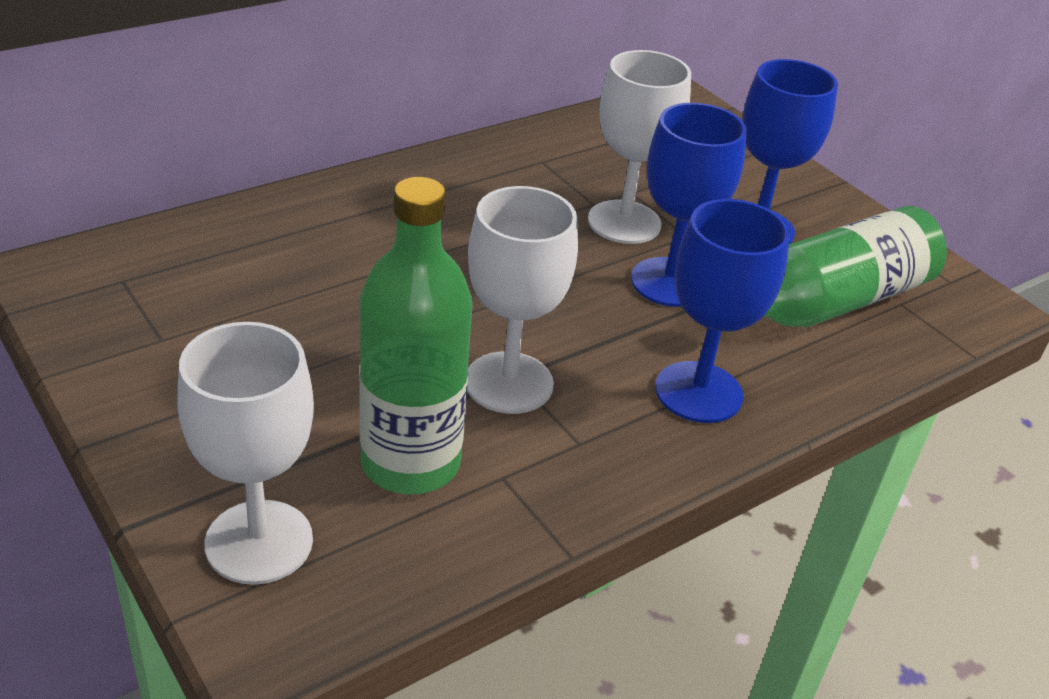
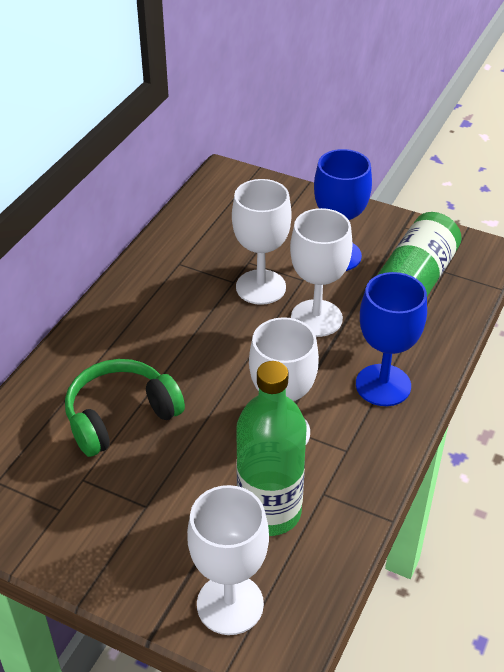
camera: 25 degrees left, 5 degrees up
(325, 278) = (120, 416): none -> green headphones
(669, 282) = (316, 318): blue goblet -> white goblet

